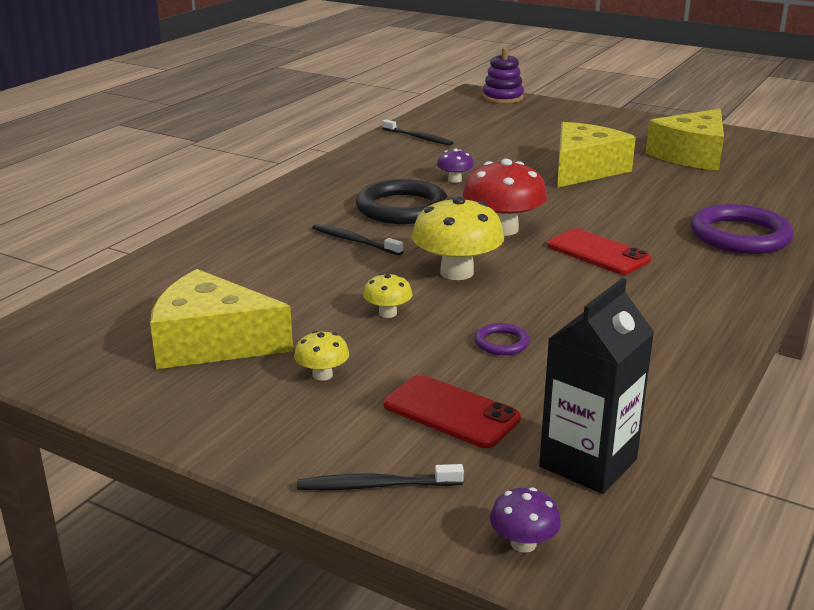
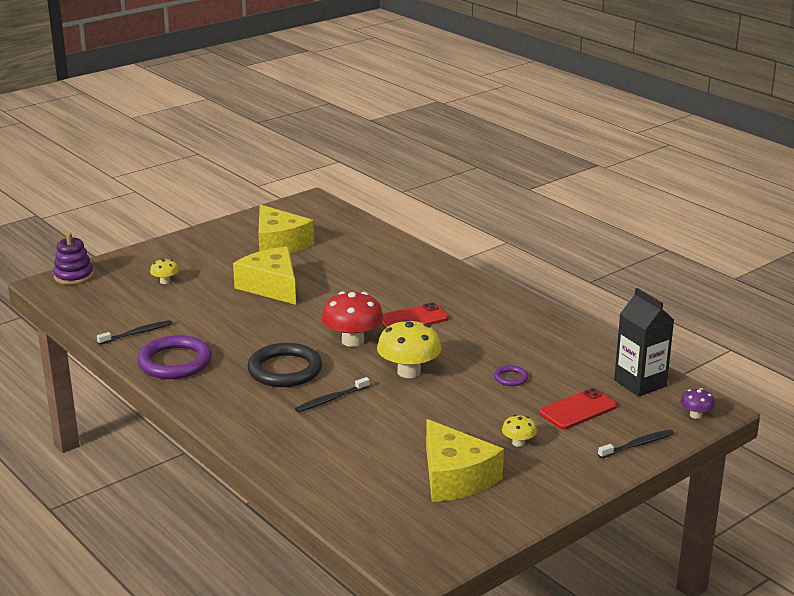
camera: 70 degrees left, 0 degrees up
(211, 342) = (455, 477): yellow cheese -> yellow cheese turned 60 degrees counterclockwise
(376, 485) = (637, 445): black toothbrush -> black toothbrush turned 135 degrees counterclockwise
(387, 313) = (452, 407): yellow mushroom -> yellow mushroom (165, 281)
(454, 180) = (247, 338): purple mushroom -> none
(740, 236) = (420, 270): purple ring -> purple ring (175, 362)

